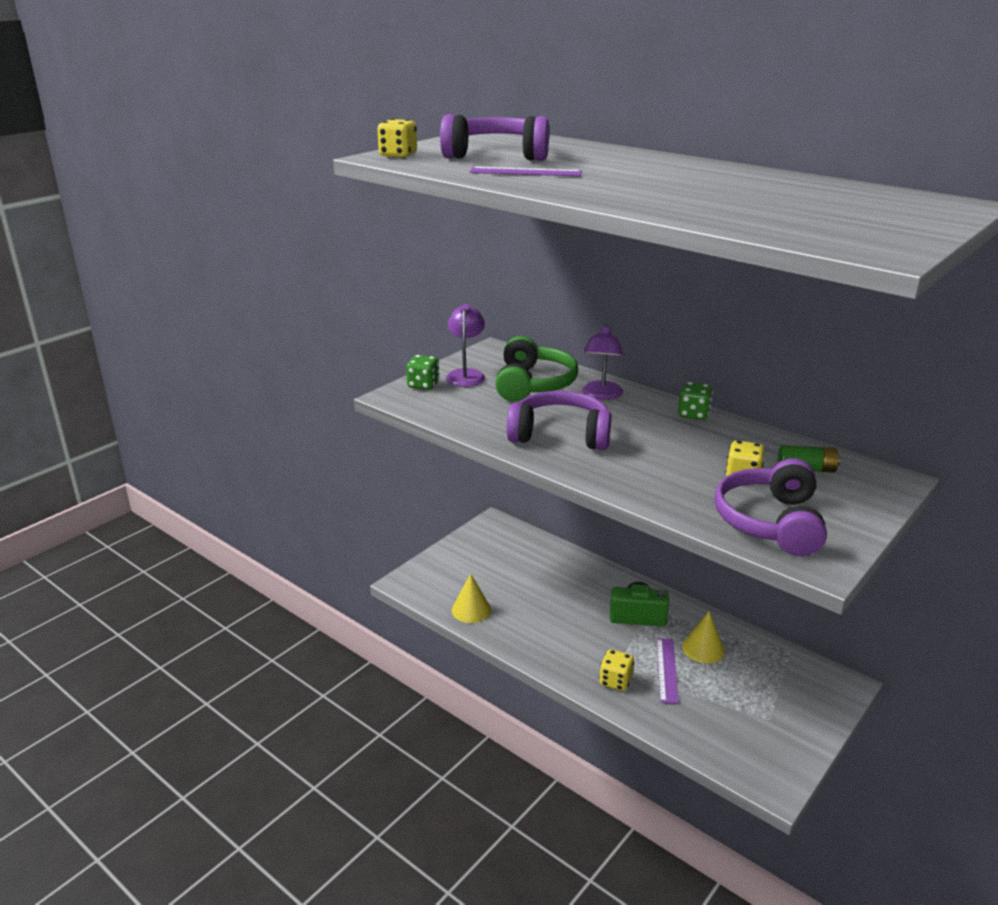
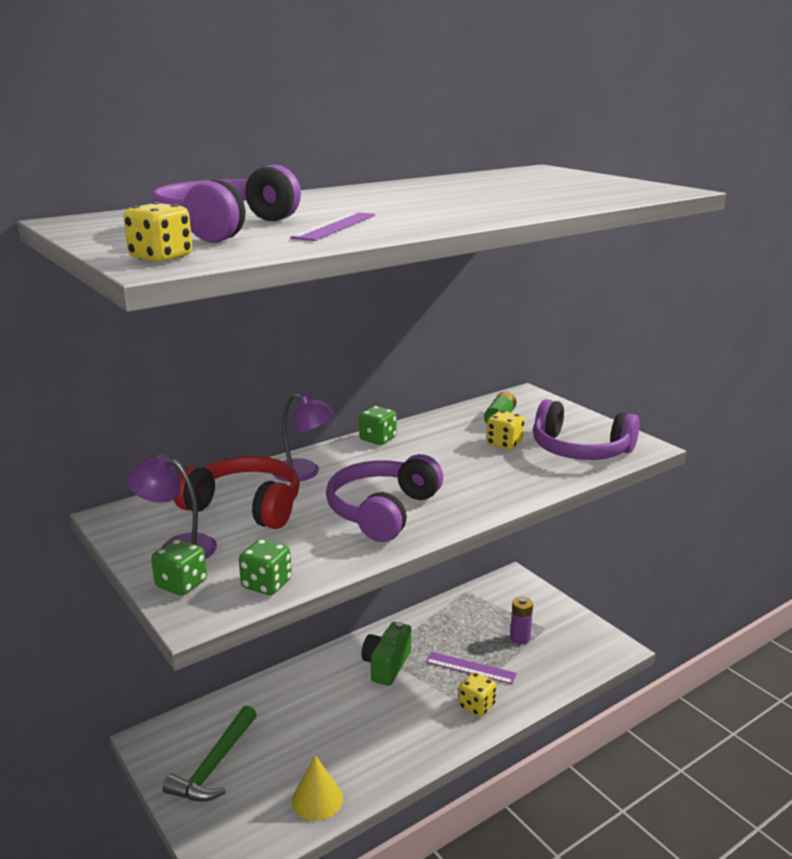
camera: 75 degrees left, 5 degrees down
(435, 410) = (266, 584): none -> green dice
(483, 556) = (214, 765): none -> green hammer
(533, 384) = (245, 506): green headphones -> red headphones
(703, 648) = (448, 637): yellow cone -> none
(737, 701) = (520, 638): none -> purple battery

